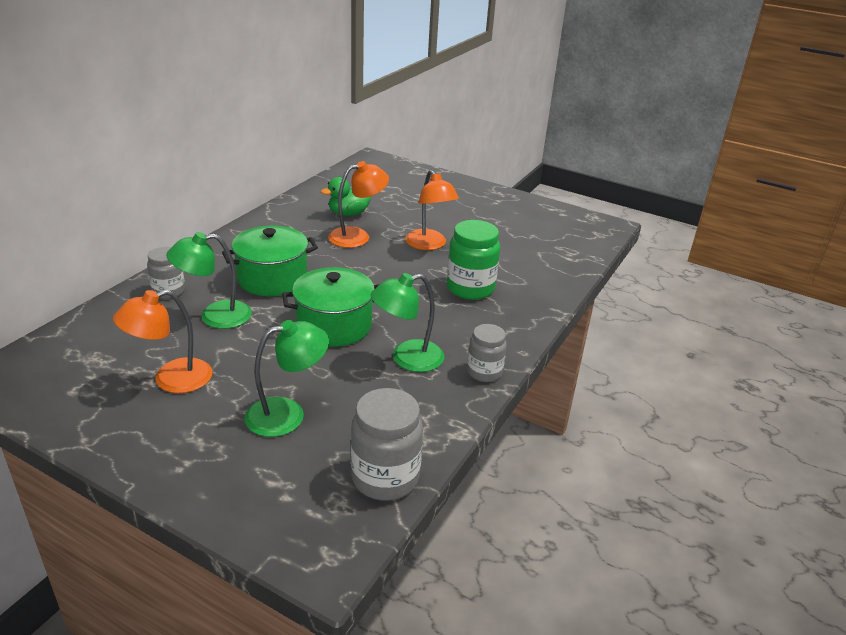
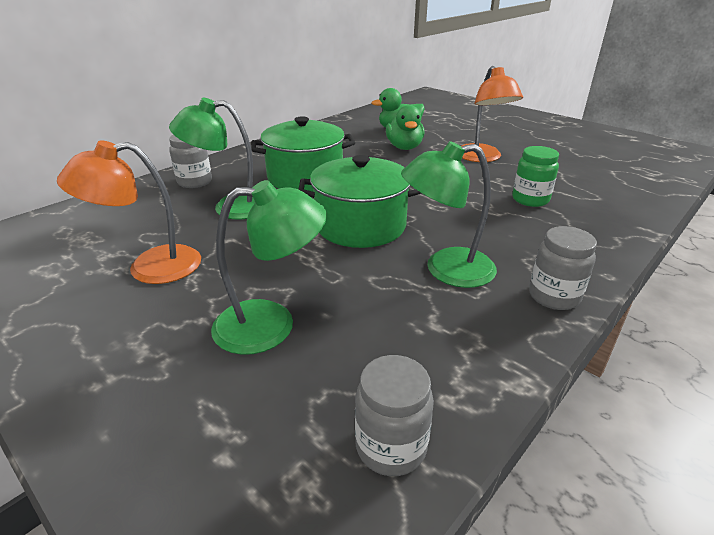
camera: 15 degrees right, 0 degrees up
(357, 236) = (404, 147): orange lamp -> green duck
(385, 478) = (391, 446): grey jar -> grey jar, size x0.63
(470, 288) = (530, 199): green jar -> green jar, size x0.63

